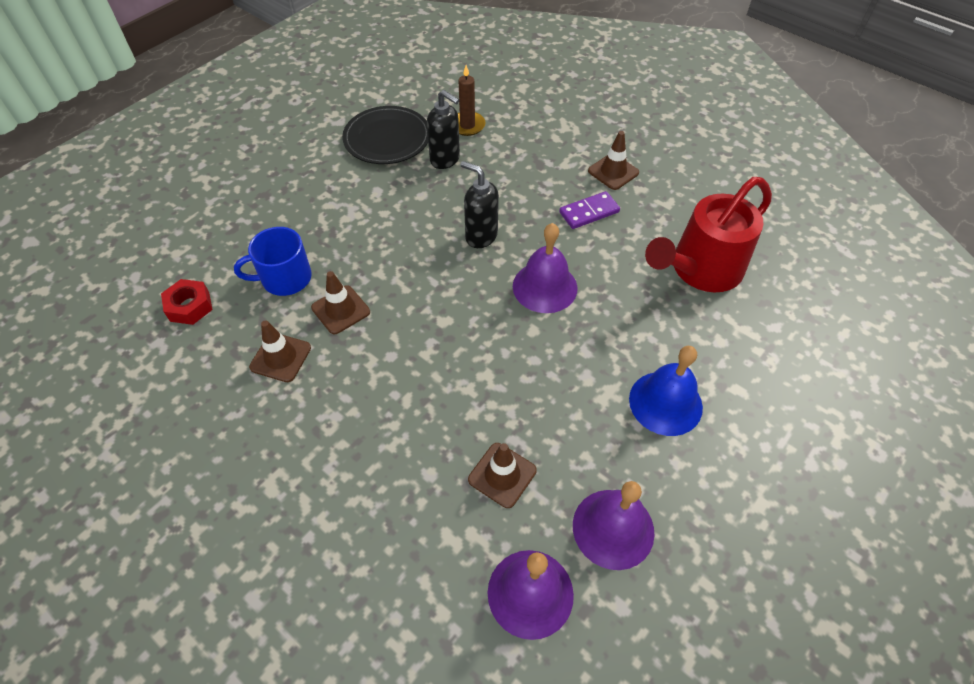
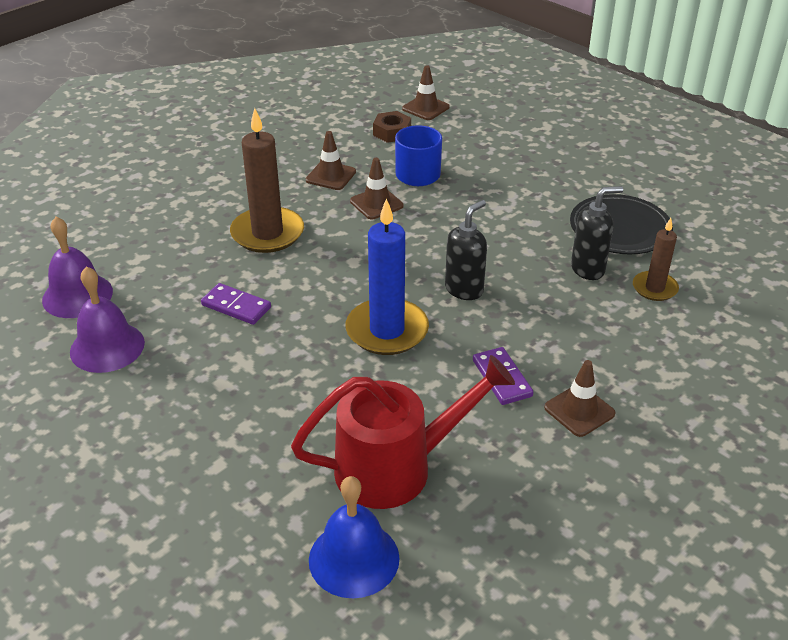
camera: 95 degrees right, 15 degrees down
(189, 306) = (392, 132): red nut -> brown nut
(396, 405) = (267, 233): none -> brown candle
(445, 160) = (588, 269): black soap dispenser -> black soap dispenser turned 150 degrees counterclockwise
(502, 475) = (181, 287): brown traffic cone -> brown traffic cone (425, 108)
(527, 413) = (236, 306): none -> purple domino
(545, 287) = (387, 330): purple bell -> blue candle
(665, 403) = (219, 402): blue bell -> blue bell (354, 558)
(700, 270) = (397, 467): red watering can -> red watering can turned 105 degrees clockwise

